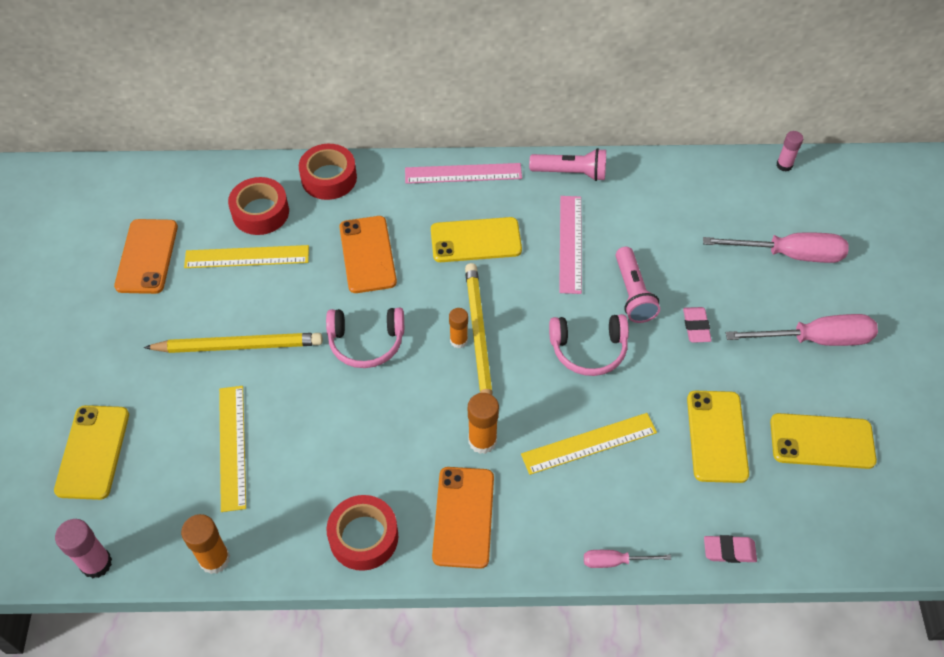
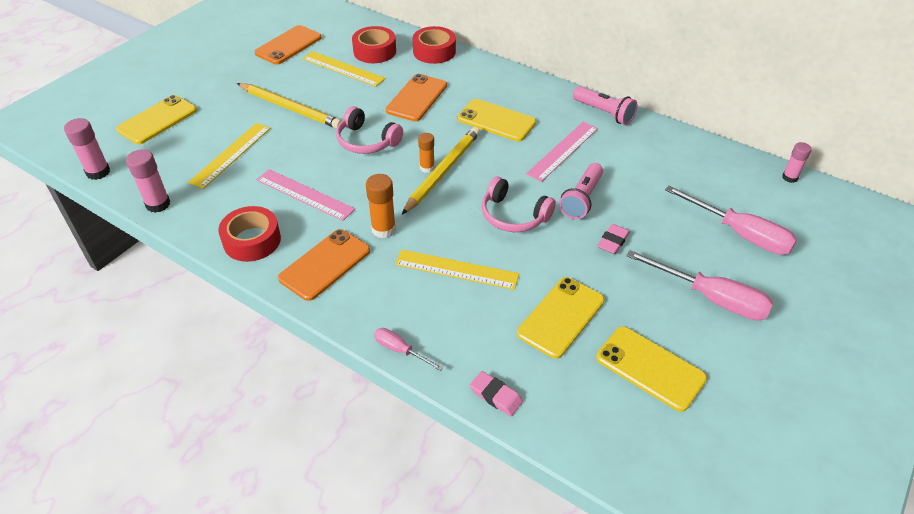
camera: 35 degrees right, 10 degrees down
(214, 559) = (158, 204): orange glue stick -> pink glue stick
(463, 173) = (525, 83): pink ruler -> pink ruler (304, 194)

